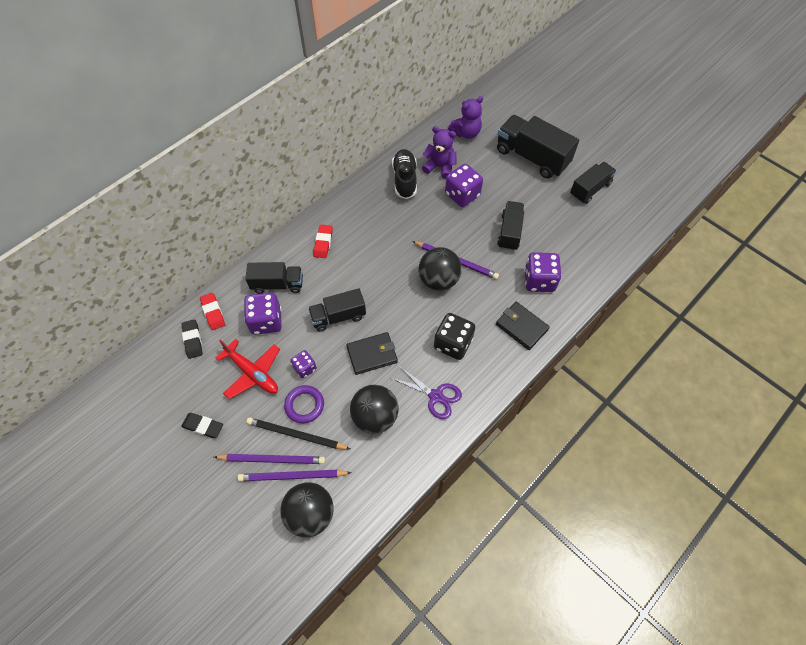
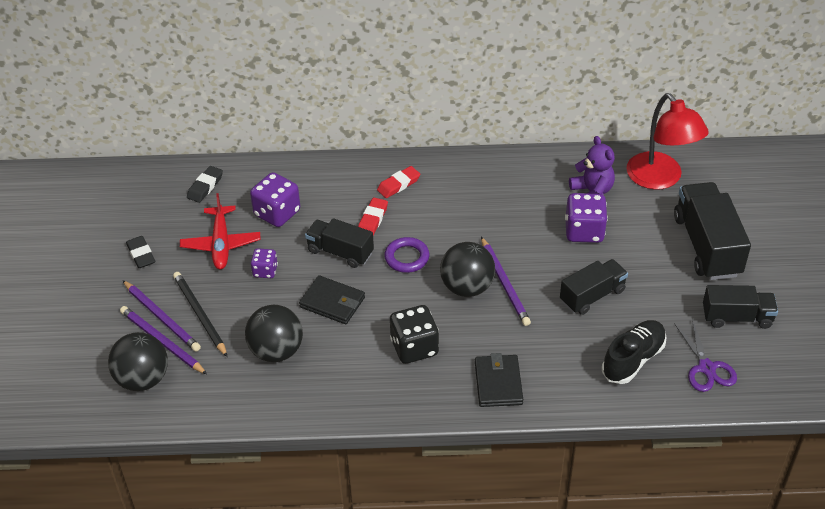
camera: 45 degrees right, 15 degrees down
(213, 312) = (244, 177): red eraser -> red eraser (372, 219)
(277, 284) = (320, 191): black truck -> none
(304, 405) = (232, 298): purple ring -> purple ring (407, 257)
(404, 179) = (541, 181): black shoe -> black shoe (633, 359)
(436, 396) = (347, 376): purple scissors -> purple scissors (706, 368)
(466, 133) = (660, 179): purple teddy bear -> red lamp
(539, 281) = (568, 358): purple dice -> none

